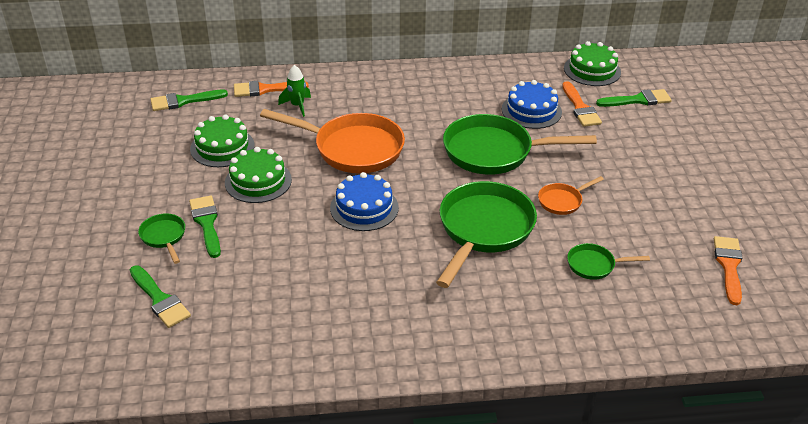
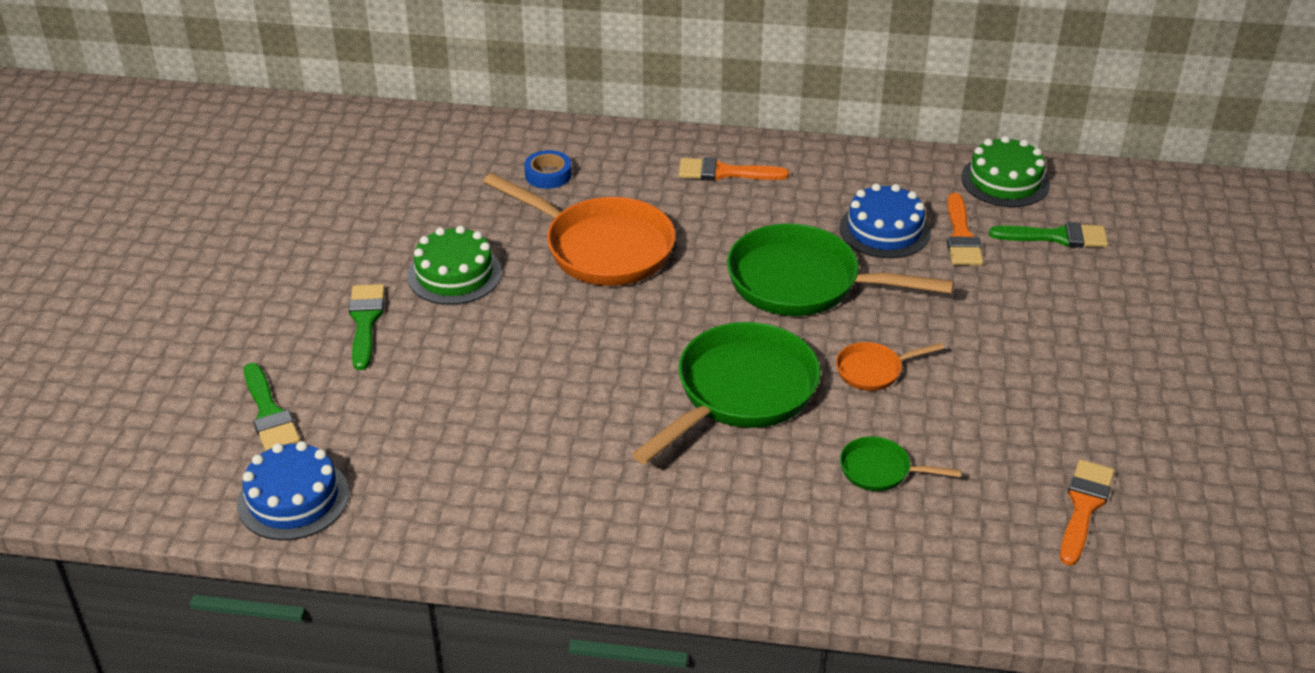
camera: 15 degrees right, 0 degrees up
(164, 237) = (304, 331): green pan -> none
(183, 101) = (395, 146): green brush -> none
(222, 147) = (424, 219): green cake -> none
(265, 89) = (512, 145): orange brush -> orange brush (724, 172)
(297, 106) = (548, 175): green rocket -> blue tape
(364, 208) = (585, 334): blue cake -> blue cake (293, 498)

